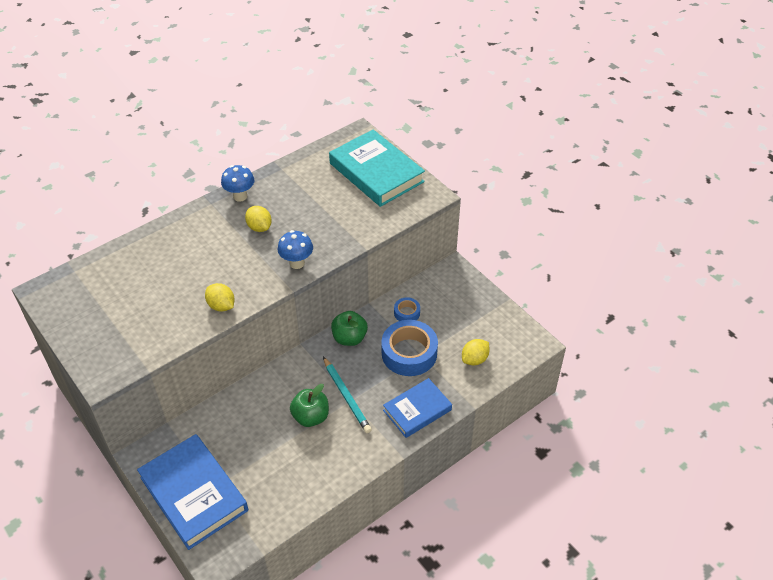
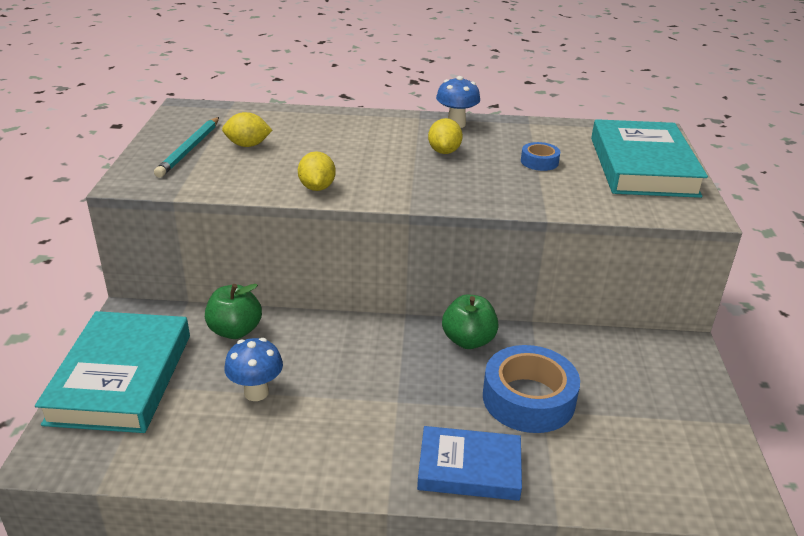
camera: 40 degrees right, 15 degrees down
(194, 494) = (121, 378): blue book -> turquoise book
(297, 263) = (446, 193): blue mushroom -> blue mushroom (256, 392)
(311, 417) = (330, 388): green apple -> green apple (235, 331)
(346, 396) = (396, 394): turquoise pencil -> turquoise pencil (189, 149)
(407, 313) = (571, 356): blue tape -> blue tape (539, 162)
(474, 359) = (619, 462): yellow lemon -> yellow lemon (248, 145)

